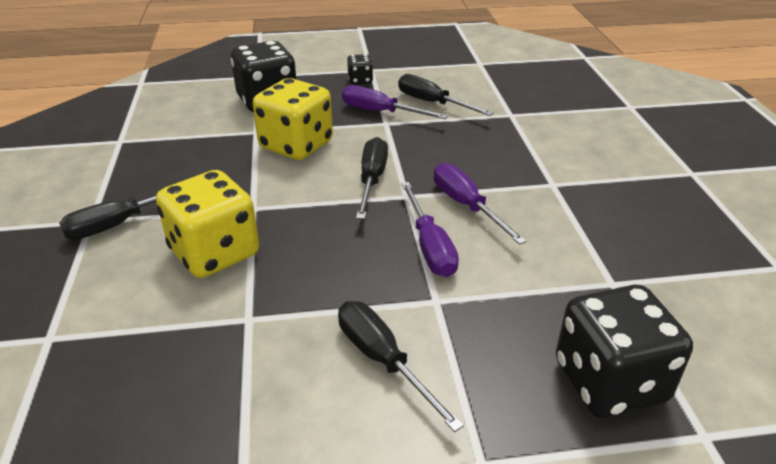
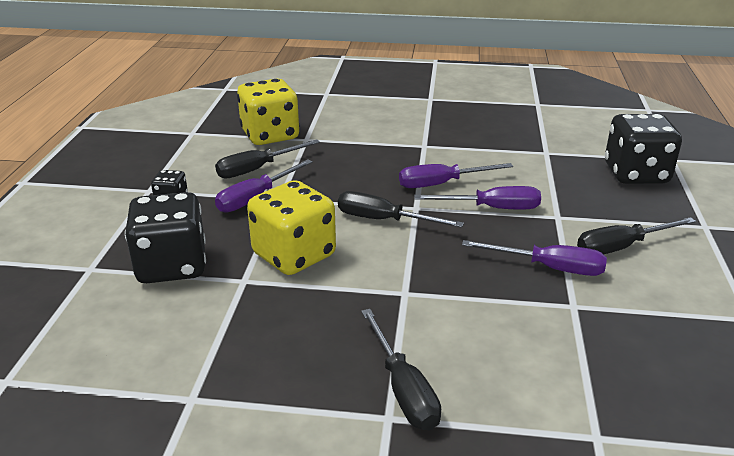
camera: 75 degrees left, 5 degrees down
(215, 253) = (476, 320): yellow dice -> yellow dice (270, 135)
(317, 297) = (549, 268): none -> purple screwdriver

